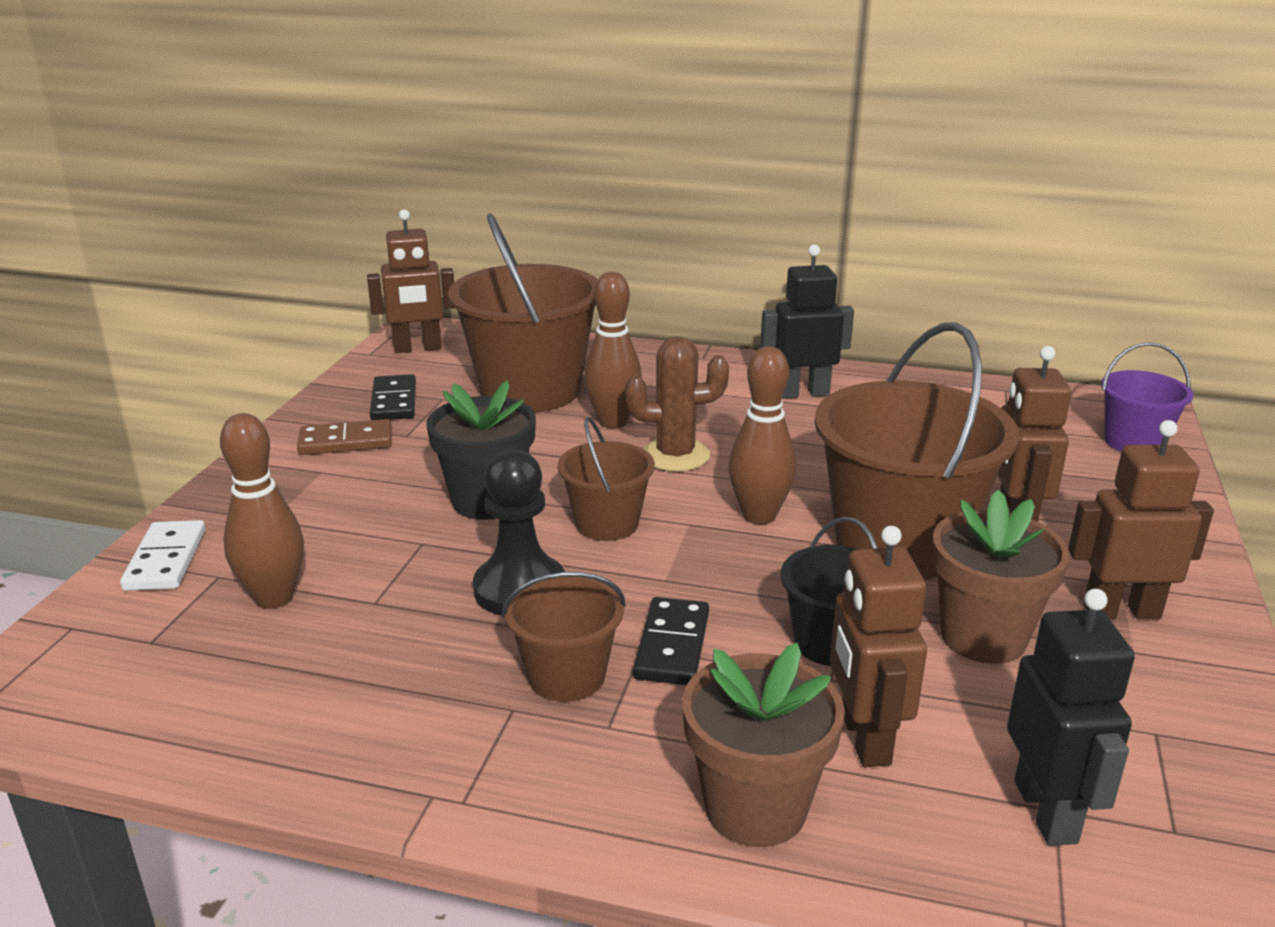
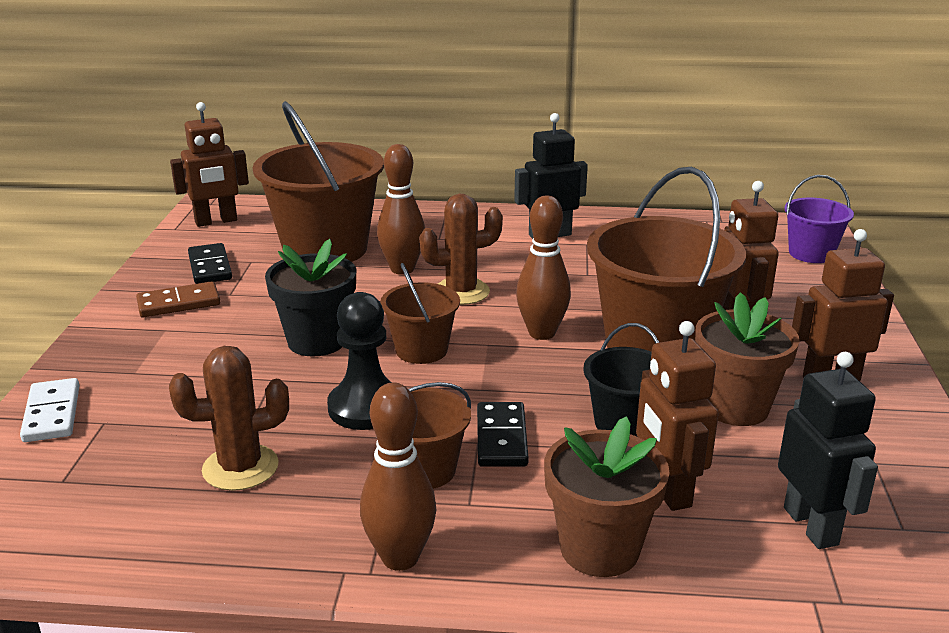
camera: 10 degrees left, 0 degrees up
(274, 598) = (159, 435): brown bowling pin -> brown bowling pin (400, 558)
(352, 648) = (240, 468): none -> brown cactus

